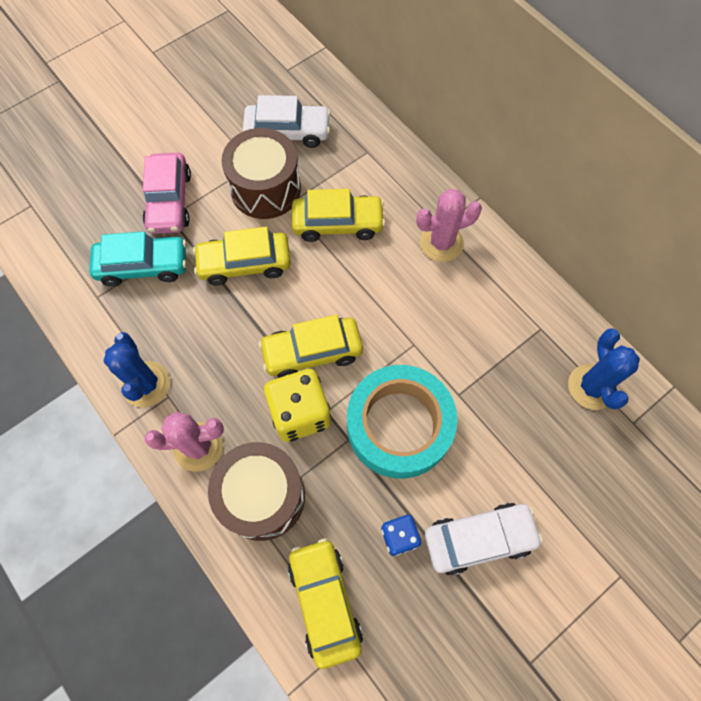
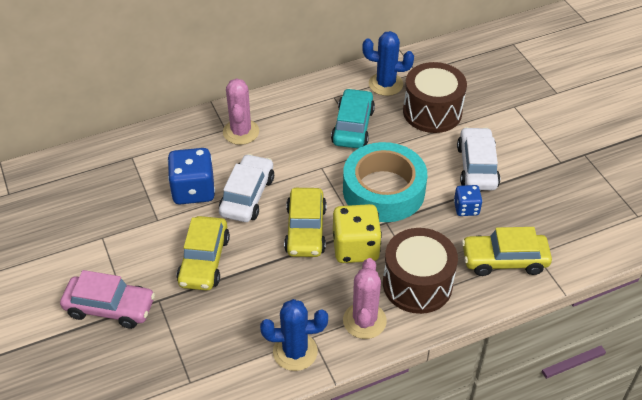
camera: 75 degrees left, 20 degrees down
(143, 266) = (172, 338): turquoise car -> turquoise car (352, 126)
(265, 188) = (133, 232): brown drum -> brown drum (432, 112)
(287, 132) = (80, 206): white car -> white car (247, 196)
(338, 223) = (193, 190): yellow car -> blue dice

